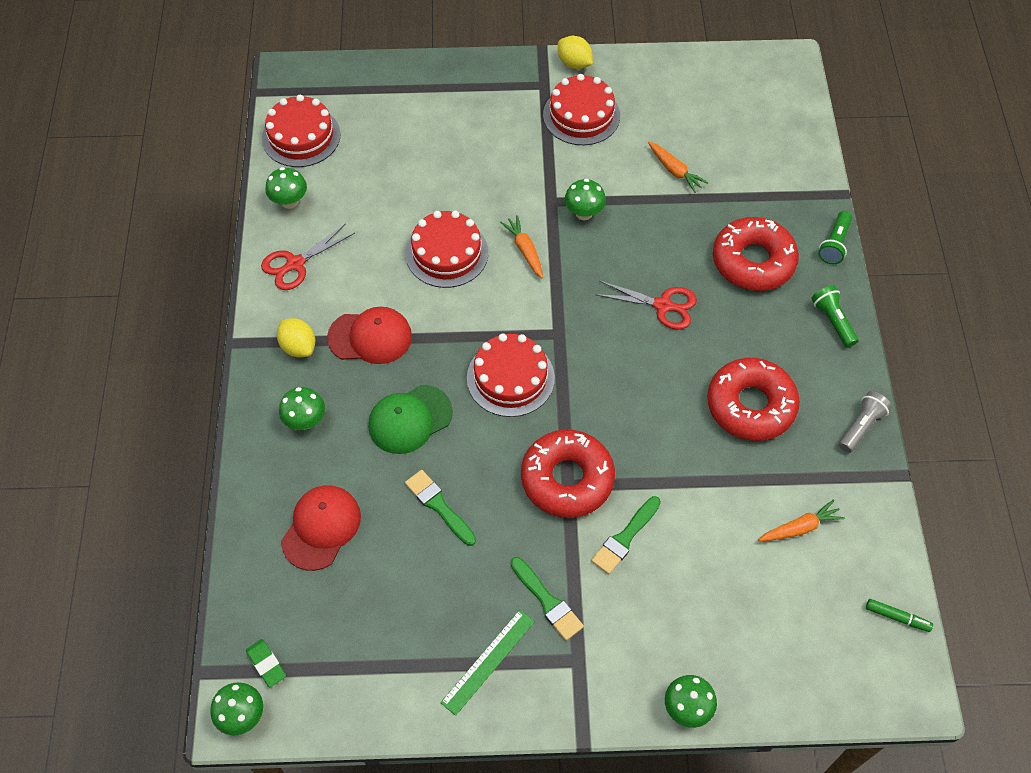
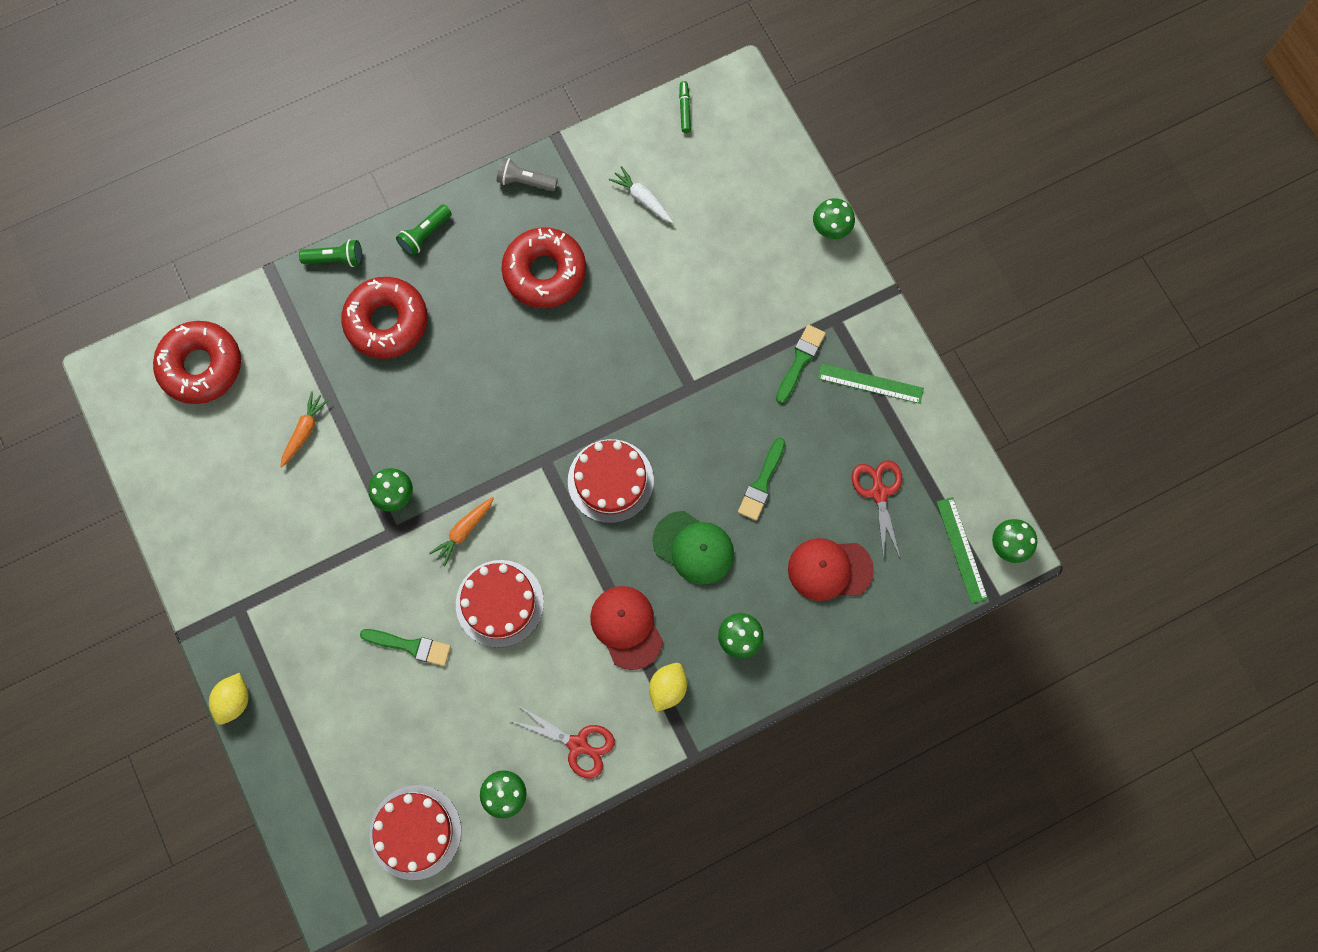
camera: 115 degrees left, 15 degrees up
(266, 664) = (961, 550): green eraser -> green ruler
(567, 479) = (686, 391): red donut -> red donut (201, 366)
(574, 63) = (194, 590): yellow lemon -> yellow lemon (234, 700)
(581, 115) = (266, 551): red cake -> none
(625, 538) = (717, 324): green brush -> green brush (410, 646)
(663, 305) = (472, 381): red scissors -> red scissors (879, 492)
(800, 527) = (642, 199): orange carrot -> white carrot

